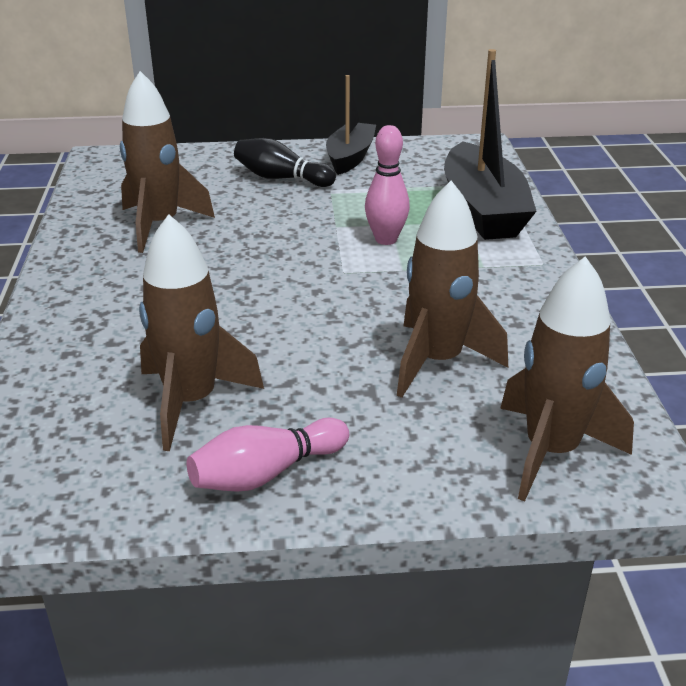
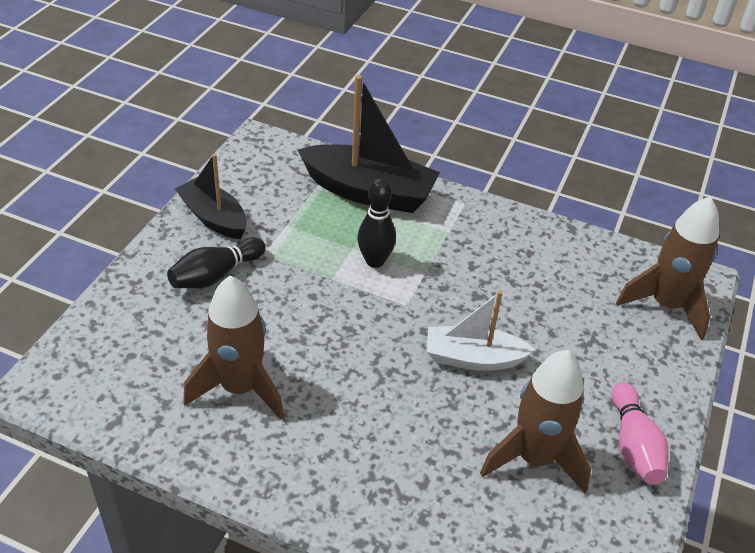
camera: 65 degrees left, 10 degrees up
(305, 328) = (473, 358): none -> white boat
(386, 239) = (375, 261): pink bowling pin -> black bowling pin
(437, 361) = (552, 309): brown rocket -> none

